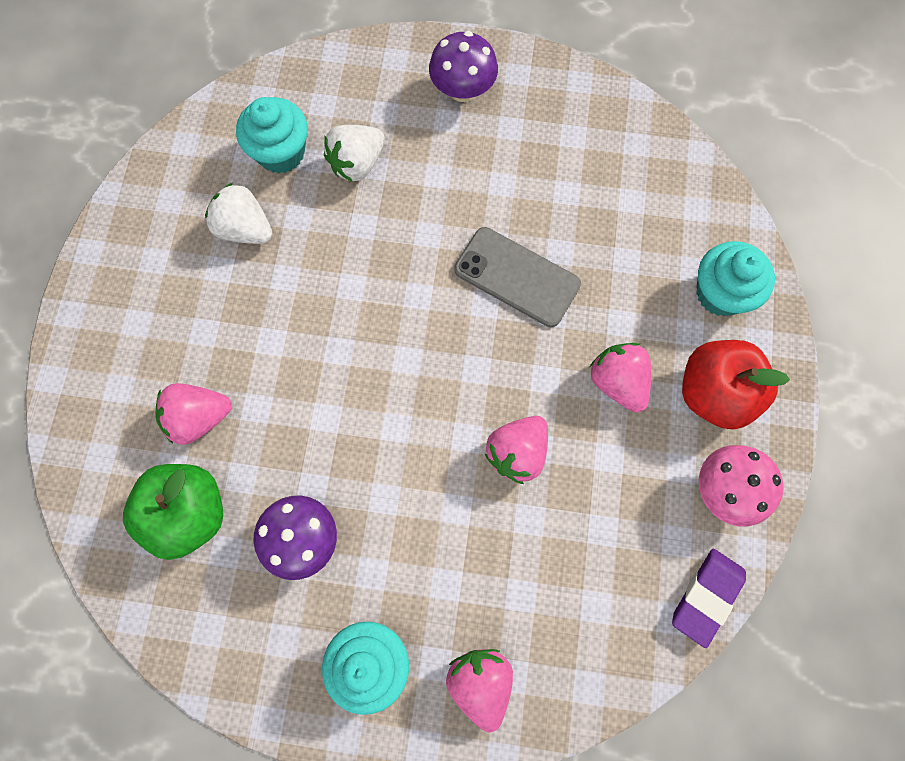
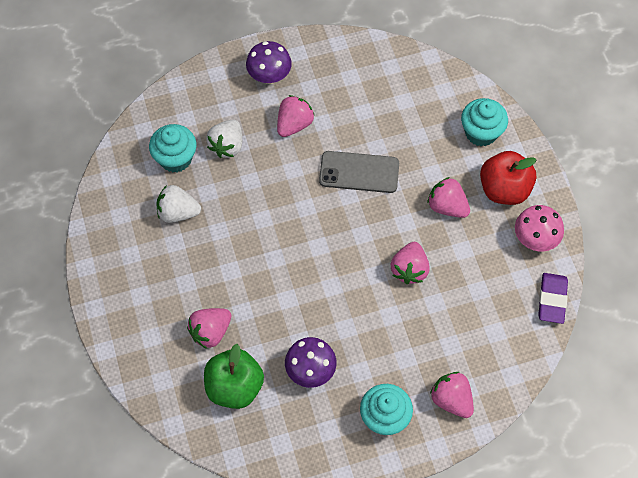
camera: 25 degrees left, 10 degrees down
(462, 171) = (294, 124): none -> pink strawberry

